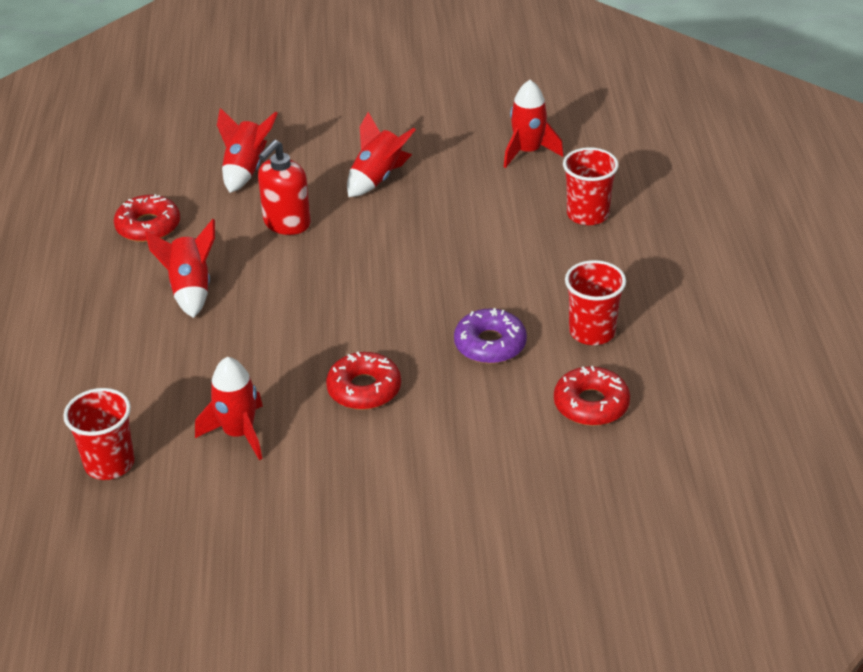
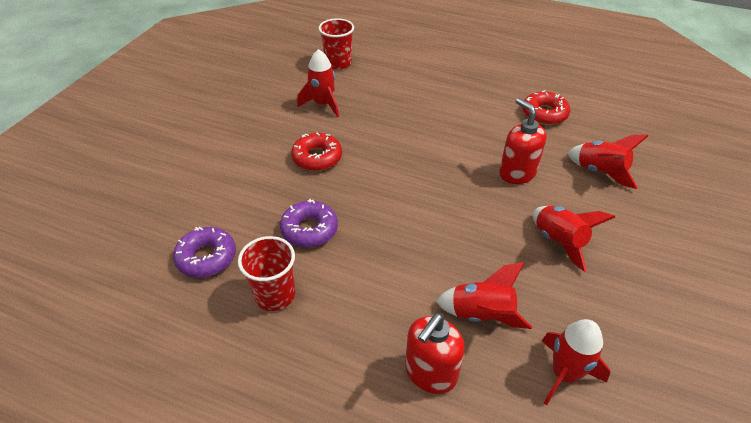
camera: 115 degrees right, 5 degrees up
(190, 289) = (464, 116): red rocket -> red rocket (482, 314)
(587, 214) = (430, 373): red cup -> red soap dispenser
(591, 404) = (206, 257): red donut -> purple donut

